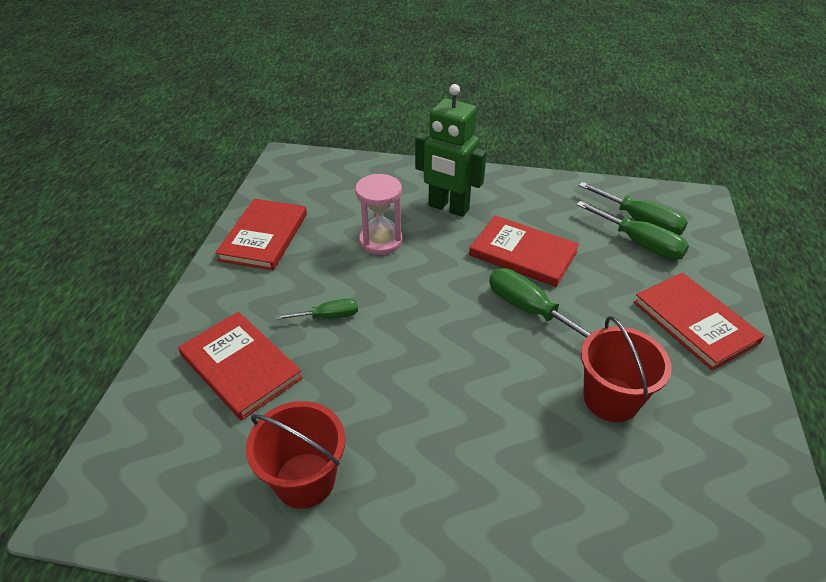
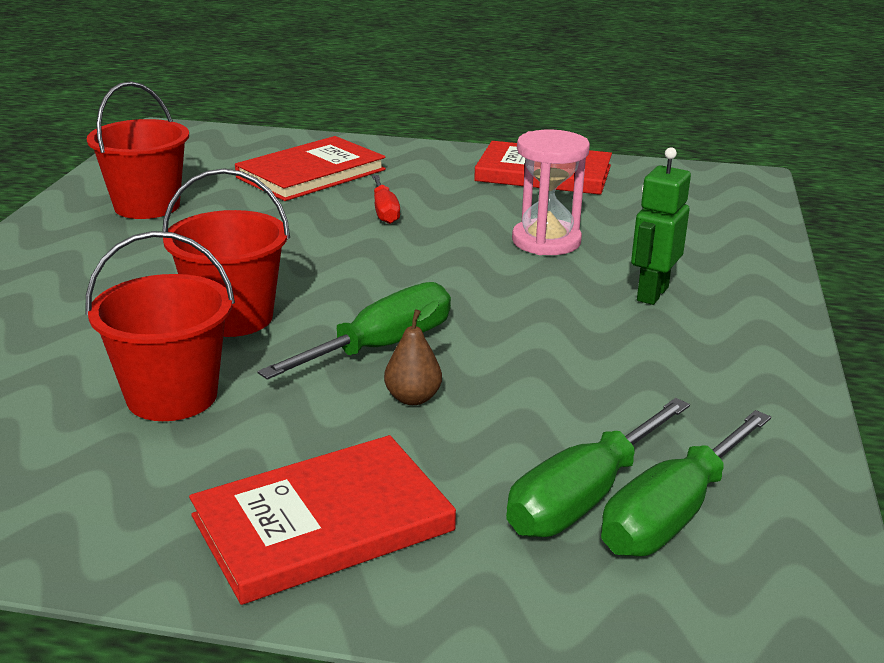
camera: 90 degrees right, 15 degrees down
(328, 316) = (384, 211): green screwdriver -> red screwdriver
(448, 208) = (651, 294): green robot -> green robot, size x0.63
(507, 383) = (233, 317): none -> red bucket
(523, 253) = (529, 353): red book -> none
(579, 295) = (413, 398): none -> brown pear

